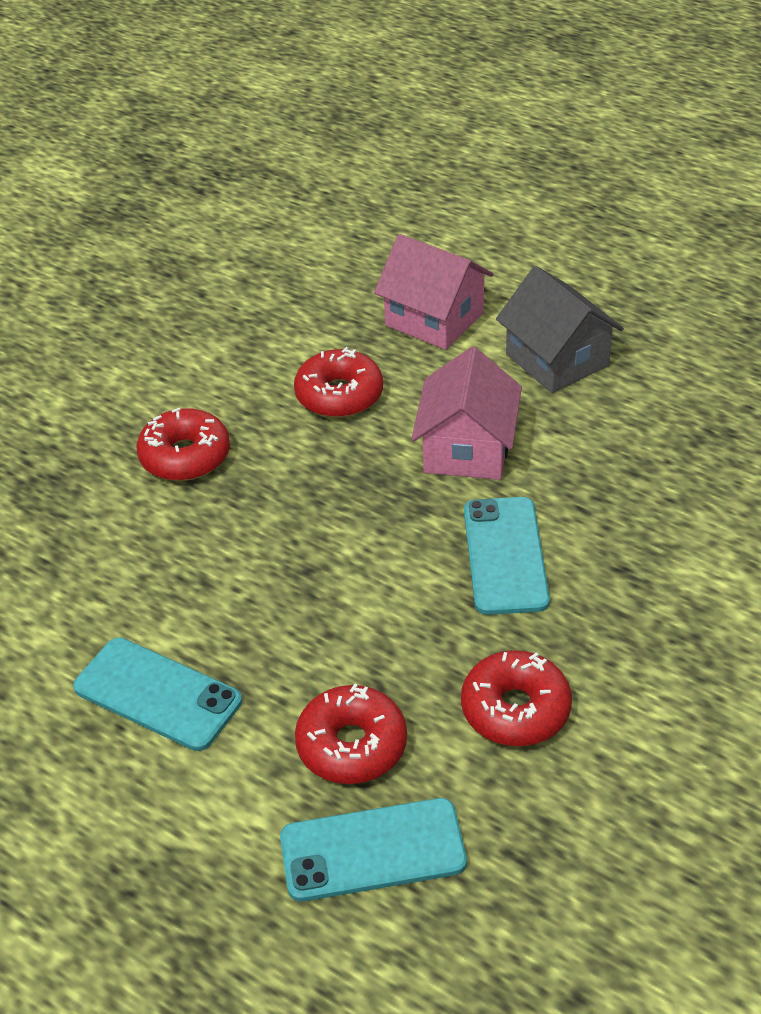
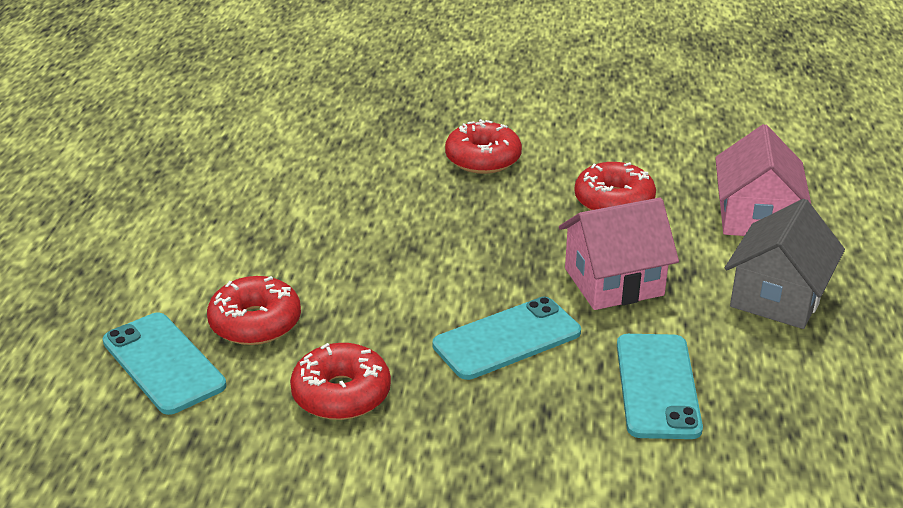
camera: 60 degrees right, 10 degrees down
(157, 694) = (251, 225): turquoise phone -> turquoise phone (657, 386)

